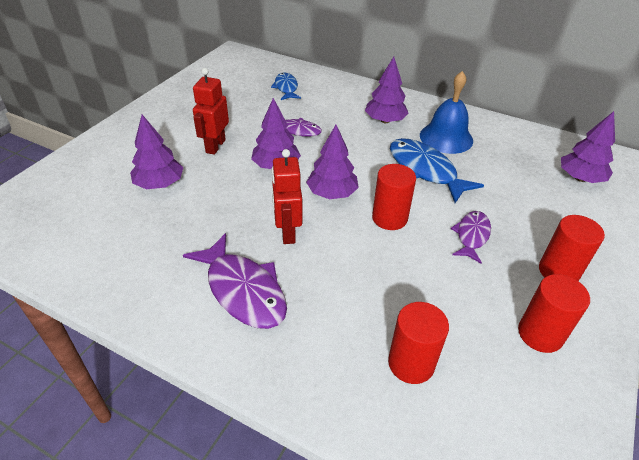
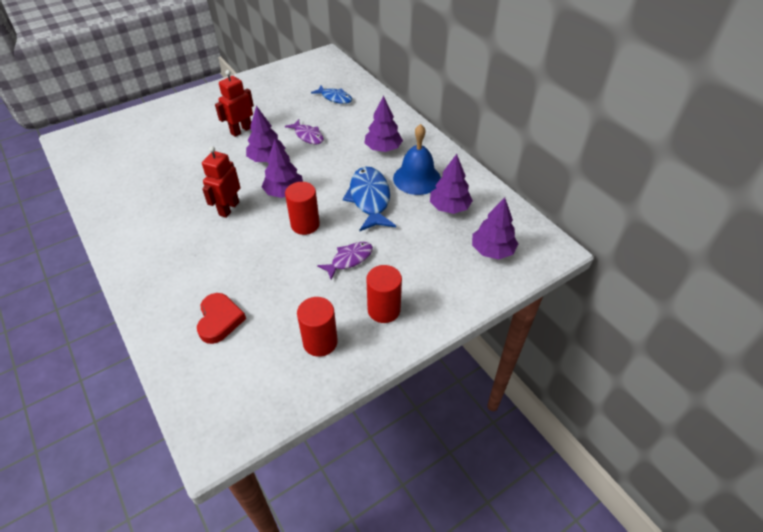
camera: 30 degrees right, 5 degrees up
(159, 184) = (183, 147): purple tree -> purple tree (449, 207)
(243, 290) = (168, 235): purple fish -> none
(286, 88) = (335, 98): blue fish -> blue fish turned 105 degrees clockwise
(411, 363) = (219, 320): red cylinder -> red heart

